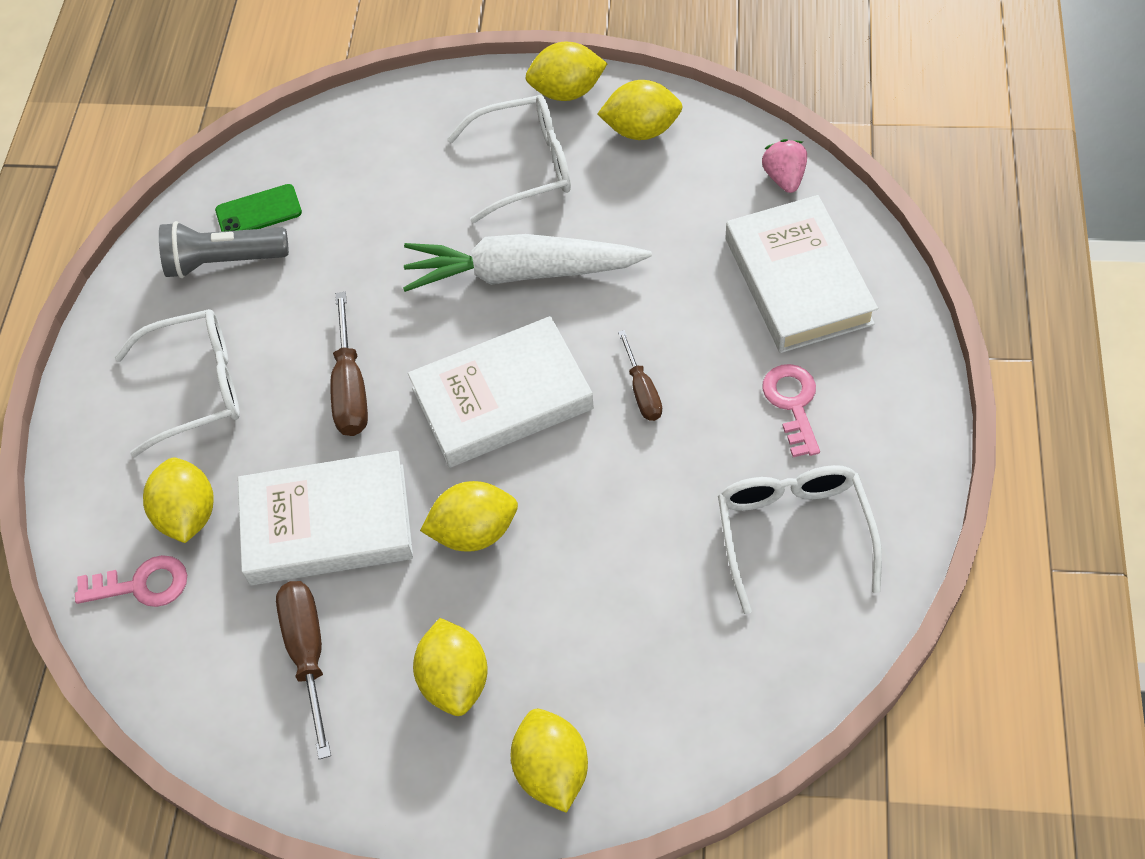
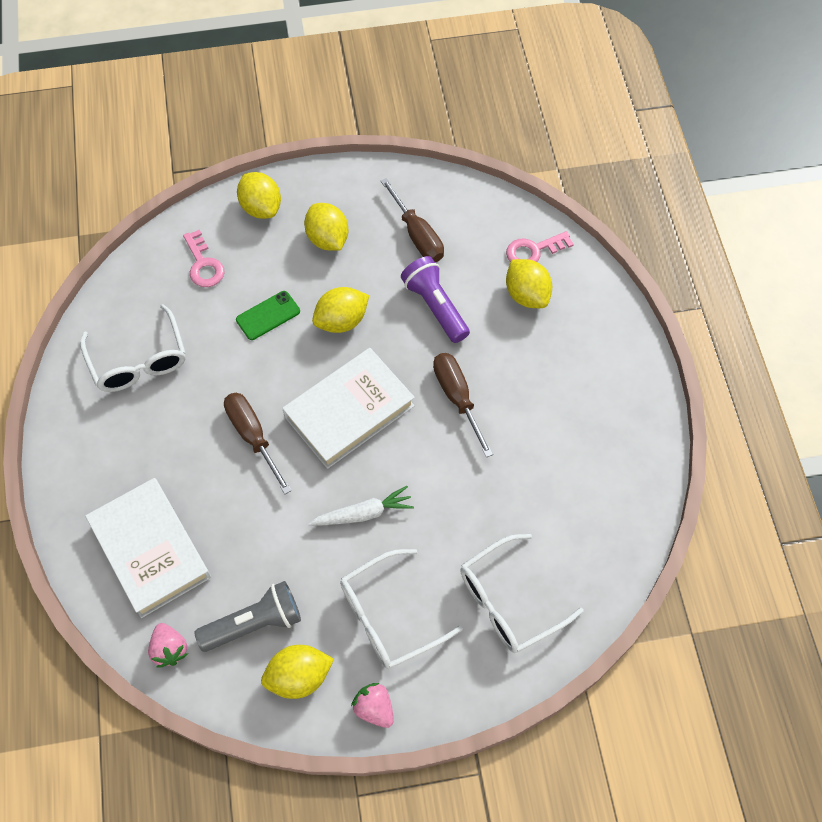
camera: 160 degrees right, 5 degrees up
(197, 387) = (563, 377): white glasses -> white glasses (508, 601)
(224, 261) = (594, 477): grey flashlight -> grey flashlight (254, 623)
(258, 211) = (589, 527): green phone -> green phone (268, 315)
(328, 525) = (435, 306): white book -> purple flashlight
(522, 273) = (363, 513): white carrot -> white carrot, size x0.55
(567, 91) = (374, 708): yellow lemon -> pink strawberry
(642, 390) = (253, 437): brown screwdriver -> brown screwdriver, size x1.57
(792, 403) = (146, 448): pink key -> pink key (203, 264)

